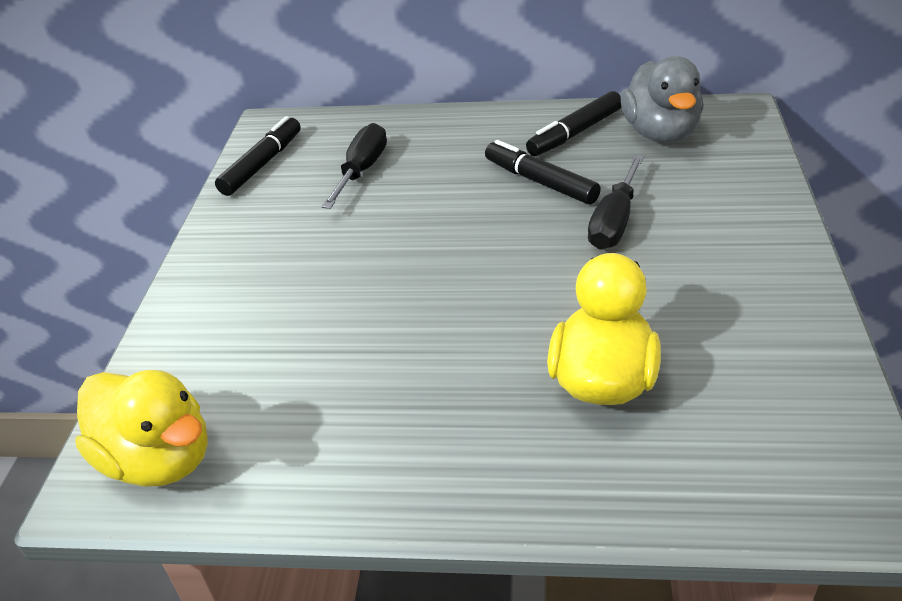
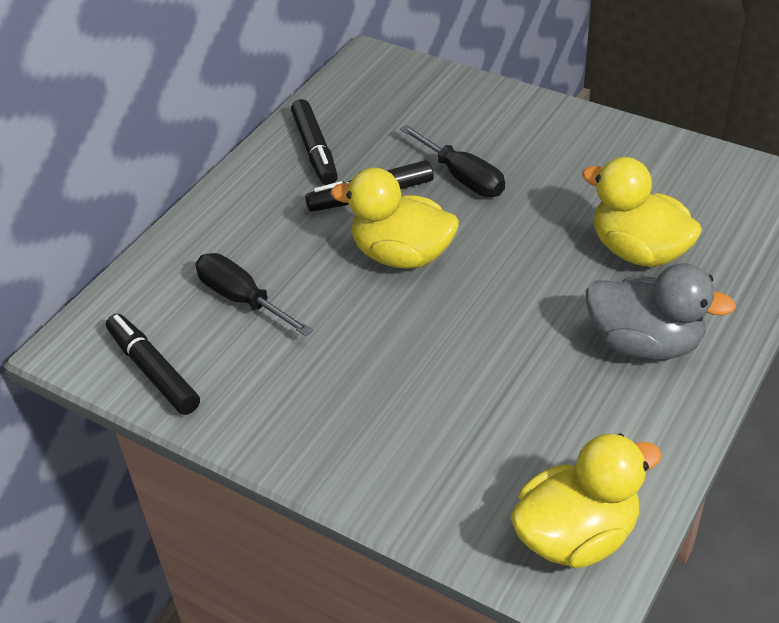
camera: 65 degrees left, 5 degrees up
(473, 227) = (402, 255): none -> yellow duck
(660, 133) = (363, 107): grey duck -> grey duck (645, 343)

